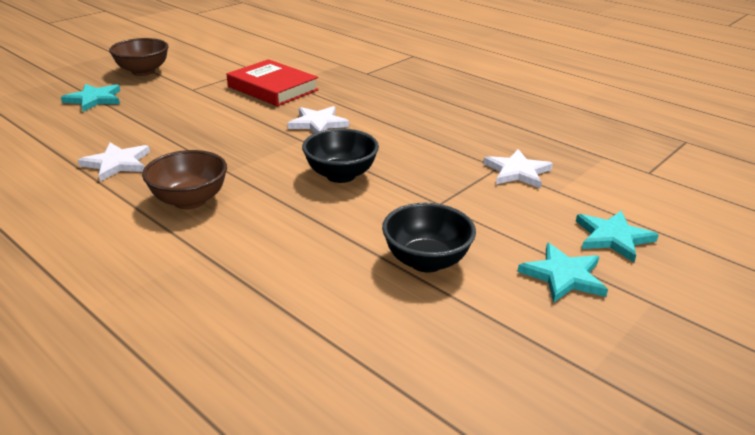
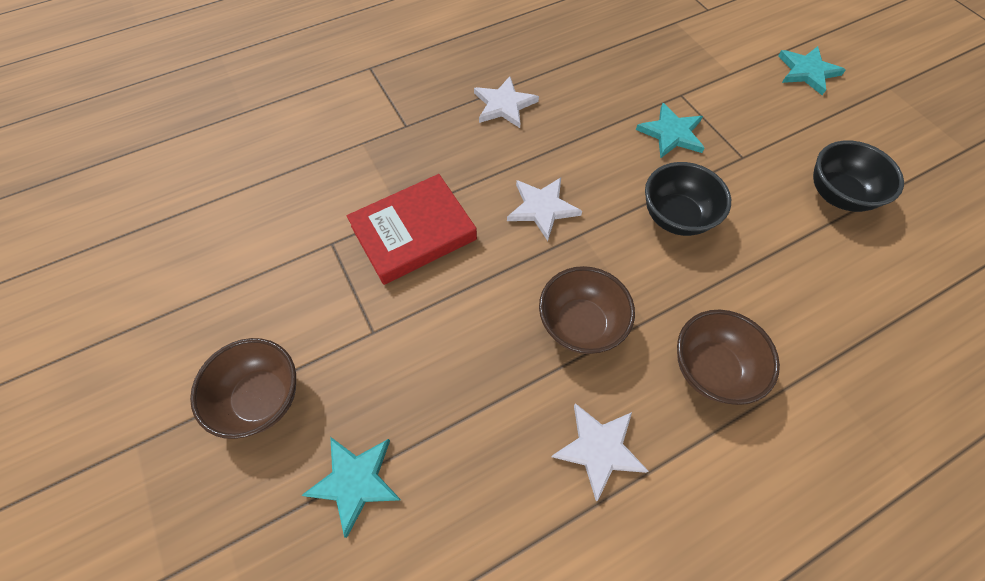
camera: 70 degrees left, 30 degrees up
(216, 147) = (580, 324): none -> brown bowl
(517, 172) = (692, 85): white star -> white star (504, 105)
(563, 276) = (858, 119): turquoise star -> turquoise star (671, 133)

